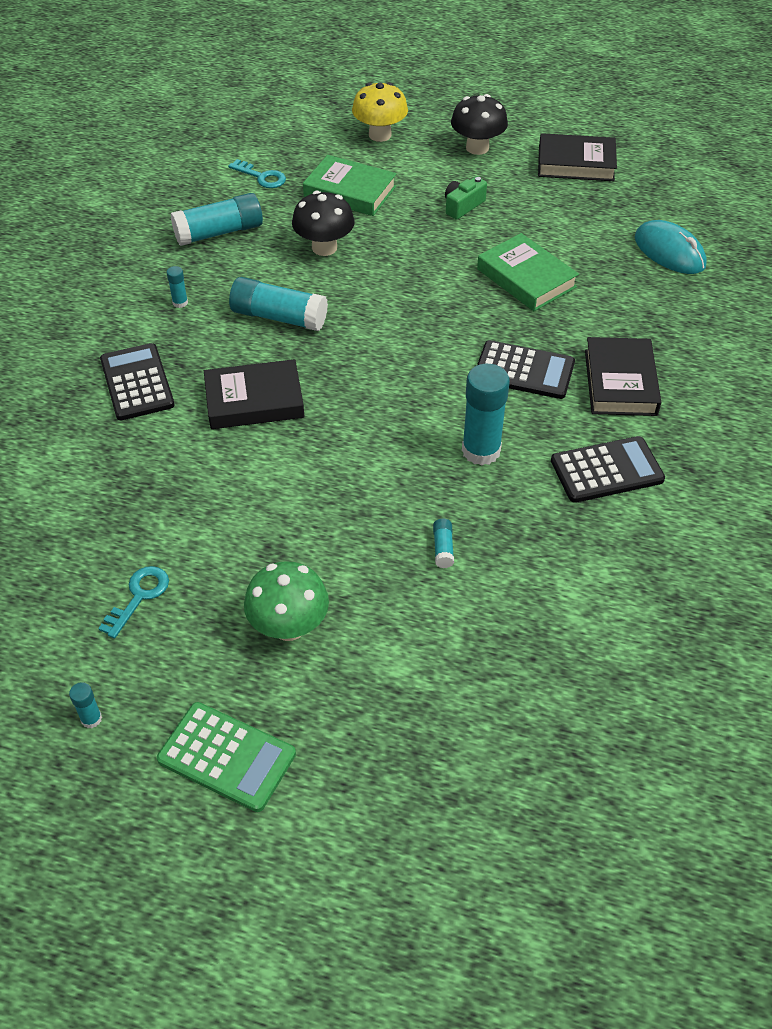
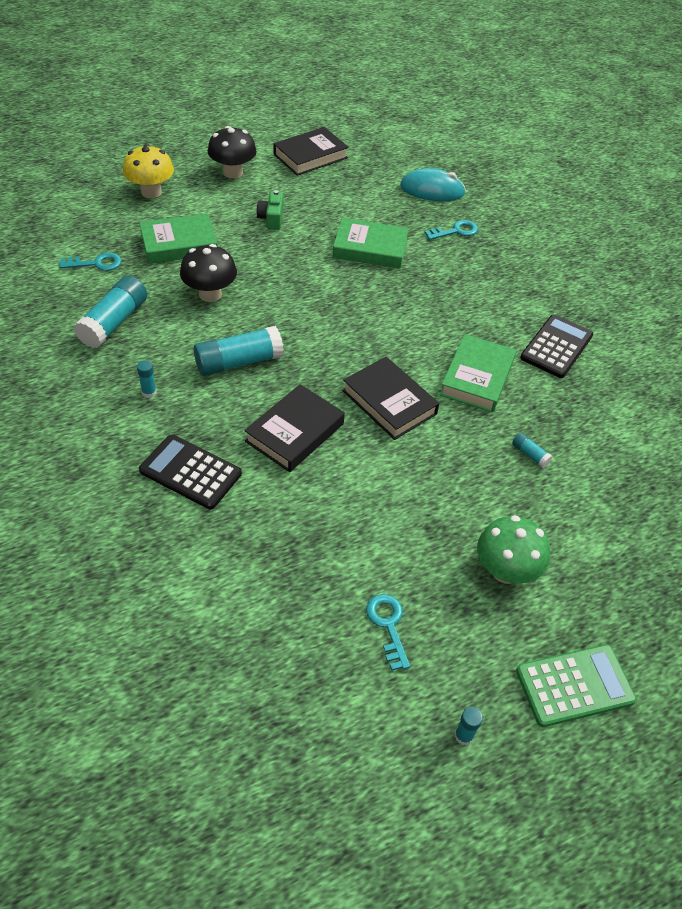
camera: 45 degrees left, 0 degrees up
(481, 451) = (477, 377): turquoise glue stick -> green book
(524, 370) = (440, 310): black calculator -> none
(620, 382) = (500, 287): black book -> black book (389, 402)
(642, 304) = (455, 231): none -> turquoise key

